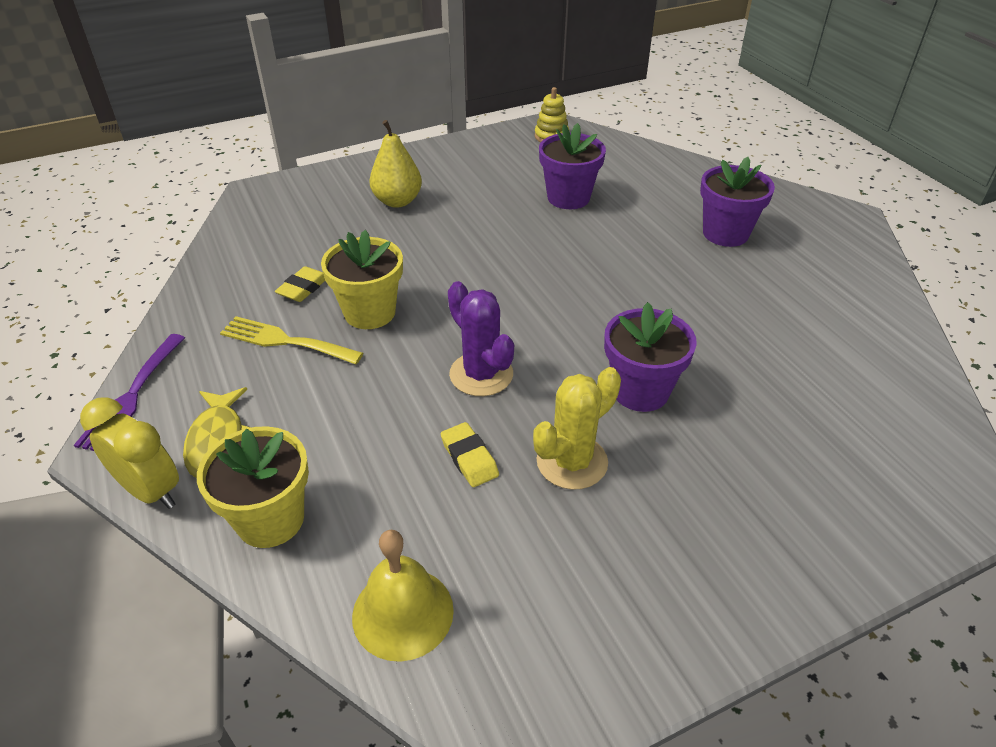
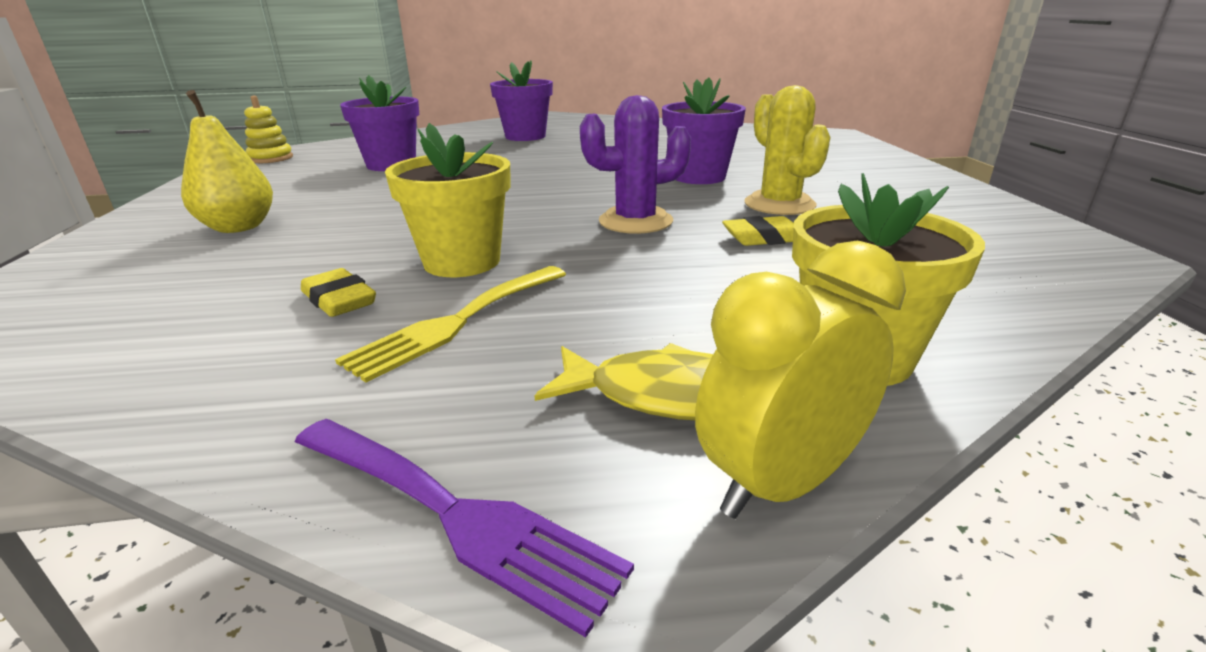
camera: 70 degrees left, 15 degrees down
(403, 613) = (993, 286): yellow bell -> none

